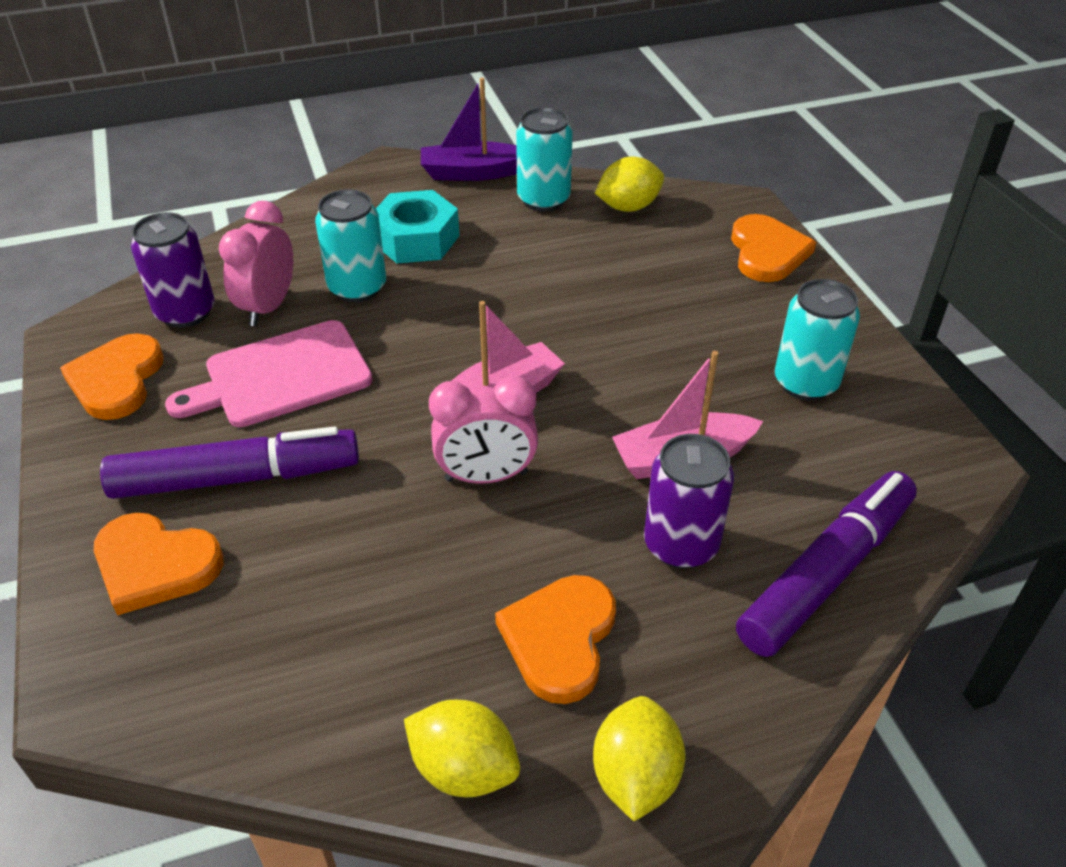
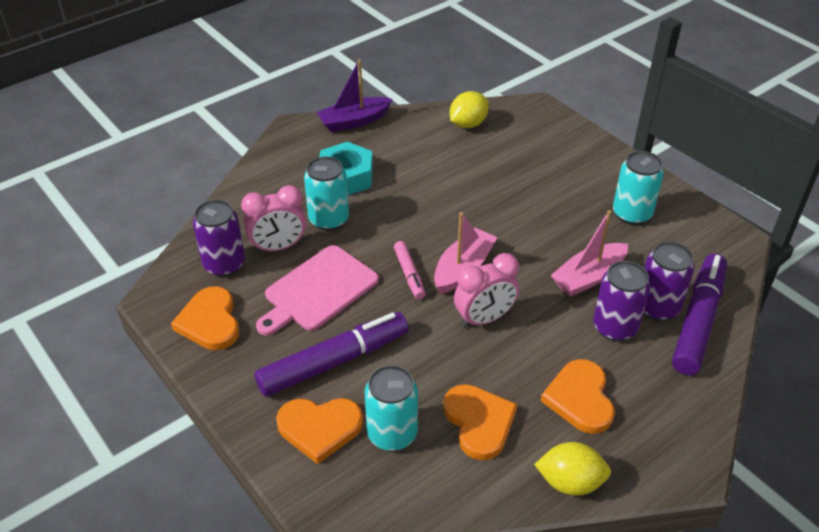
camera: 20 degrees left, 0 degrees up
(268, 307) = (278, 247): pink clock -> pink clock turned 105 degrees counterclockwise
(418, 386) = (409, 274): none -> pink marker
(543, 199) = (411, 131): turquoise can -> turquoise can (392, 434)
(635, 776) = (659, 457): yellow lemon -> none
(767, 252) = (567, 136): orange heart -> orange heart (479, 422)
(768, 533) = (657, 307): none -> purple can

